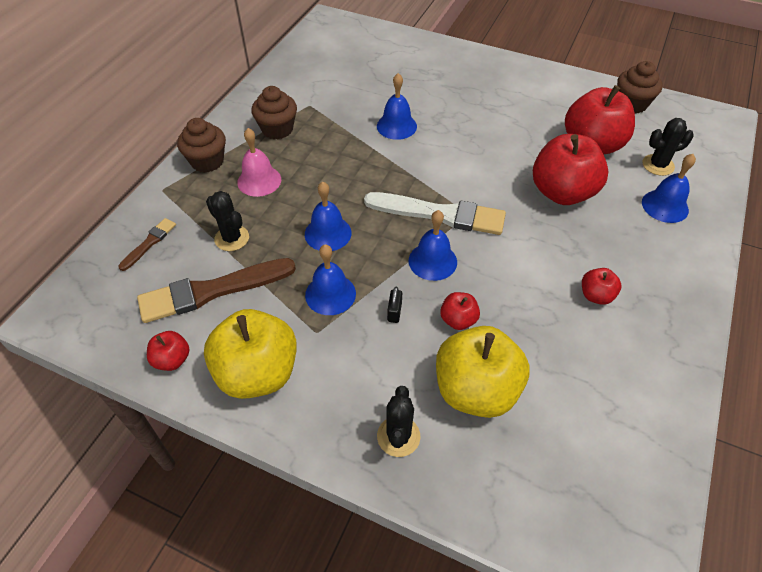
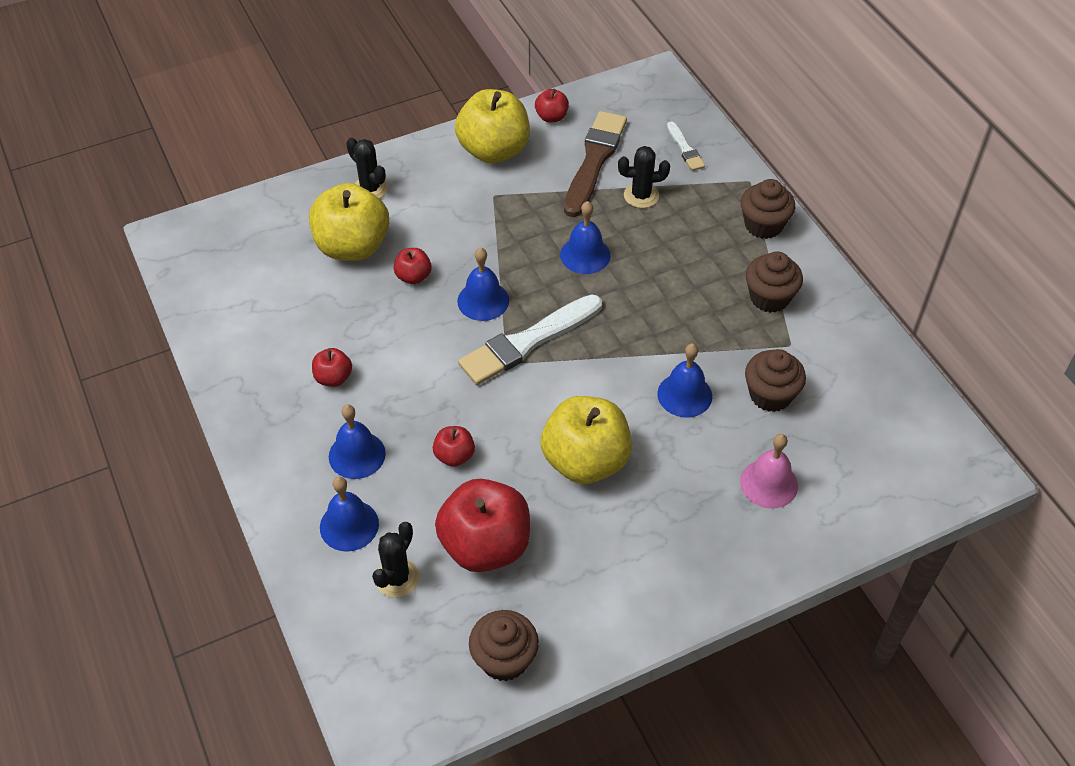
camera: 130 degrees right, 0 degrees up
(149, 243) = (685, 148): brown brush -> white brush
(259, 181) = (699, 246): pink bell -> pink bell (769, 483)
(330, 294) = (519, 221): blue bell -> blue bell (357, 455)
(357, 96) = (770, 395): none -> brown cupcake
(394, 312) = (462, 246): black padlock -> none
(491, 139) = (585, 461): none -> yellow apple
(562, 192) = (454, 456): red apple -> red apple, size x0.47

